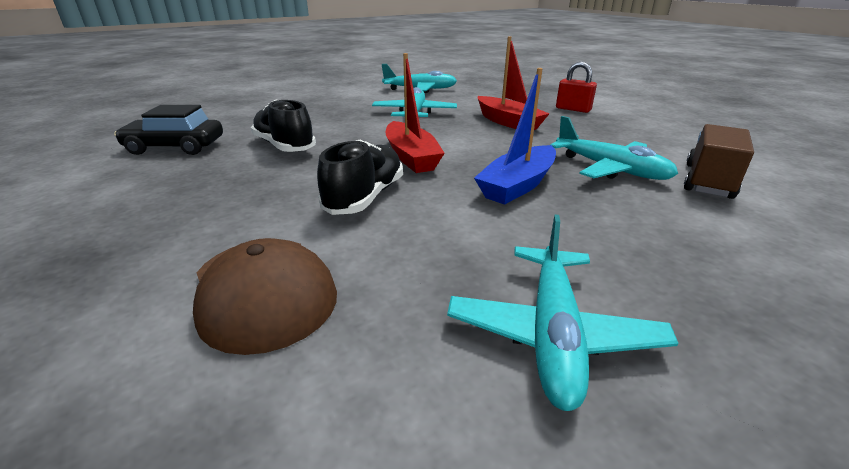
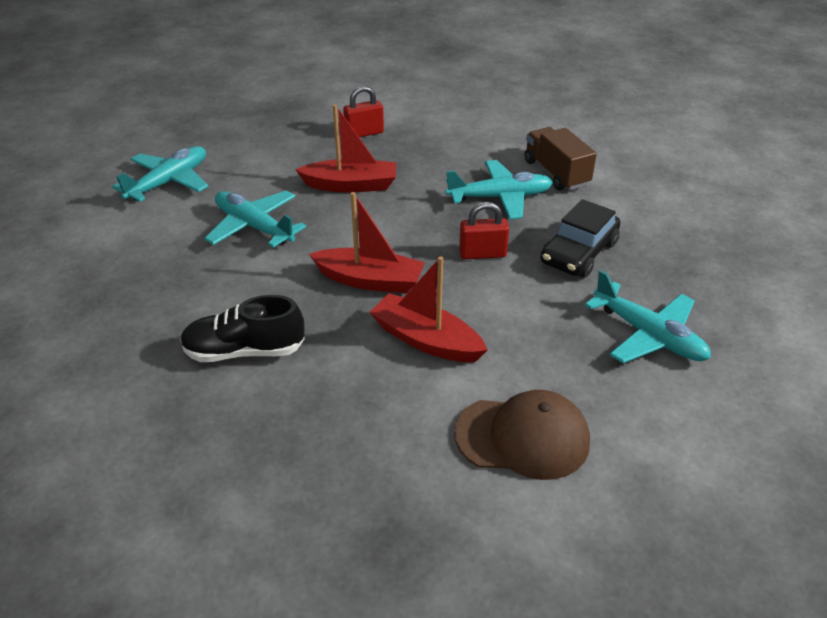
camera: 55 degrees left, 10 degrees up
(175, 147) = (141, 440): black car -> black car (579, 253)
(365, 197) = (426, 340): black shoe -> red boat
(517, 185) = (482, 254): blue boat -> red padlock

